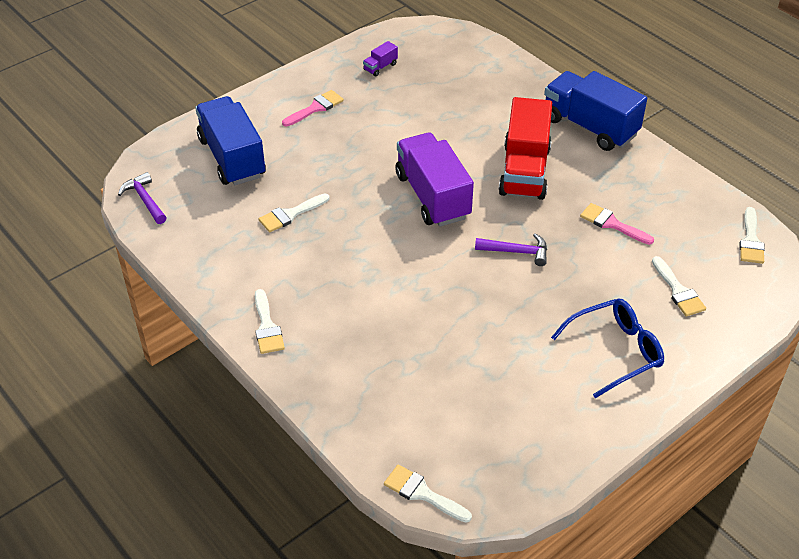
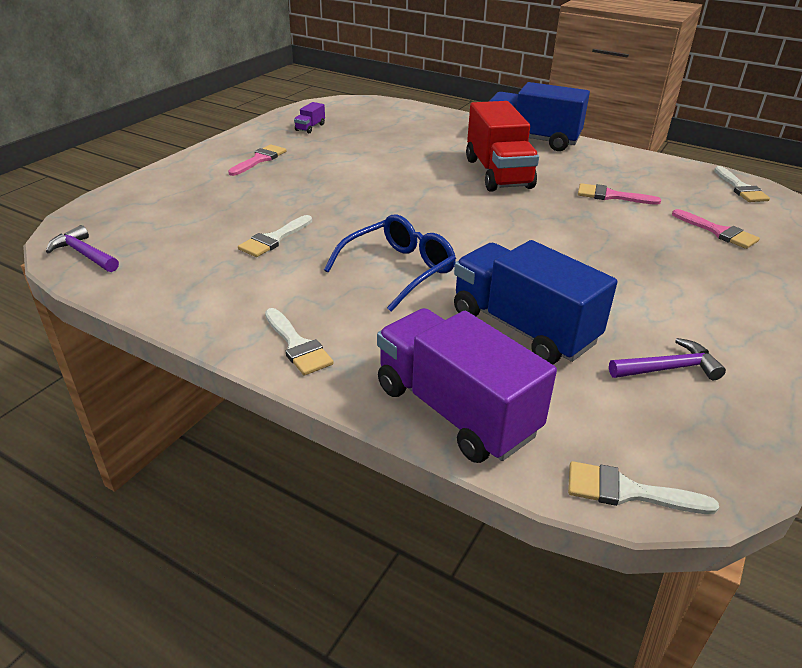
camera: 20 degrees left, 10 degrees down
(232, 157) = (183, 205): blue truck -> blue truck (523, 328)
(432, 196) = (422, 202): purple truck -> purple truck (455, 410)
(516, 252) = (539, 229): purple hammer -> purple hammer (668, 368)
(614, 352) = (710, 290): blue glasses -> blue glasses (398, 270)
(678, 291) = (718, 232): white brush -> pink brush

